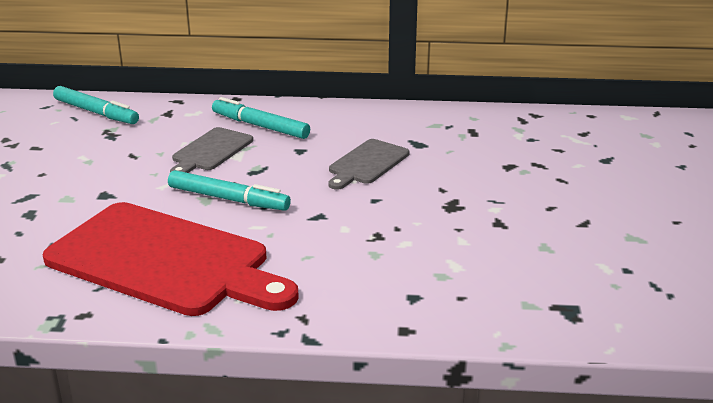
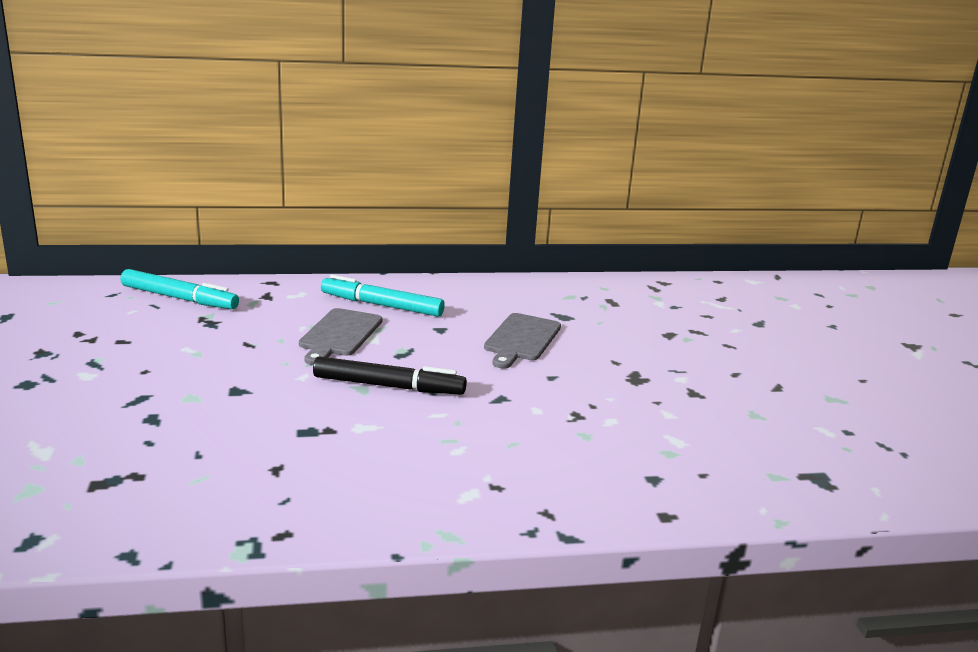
camera: 15 degrees left, 5 degrees down
(165, 261) = (351, 462): red cutting board -> none
(228, 199) = (388, 386): turquoise marker -> black marker

